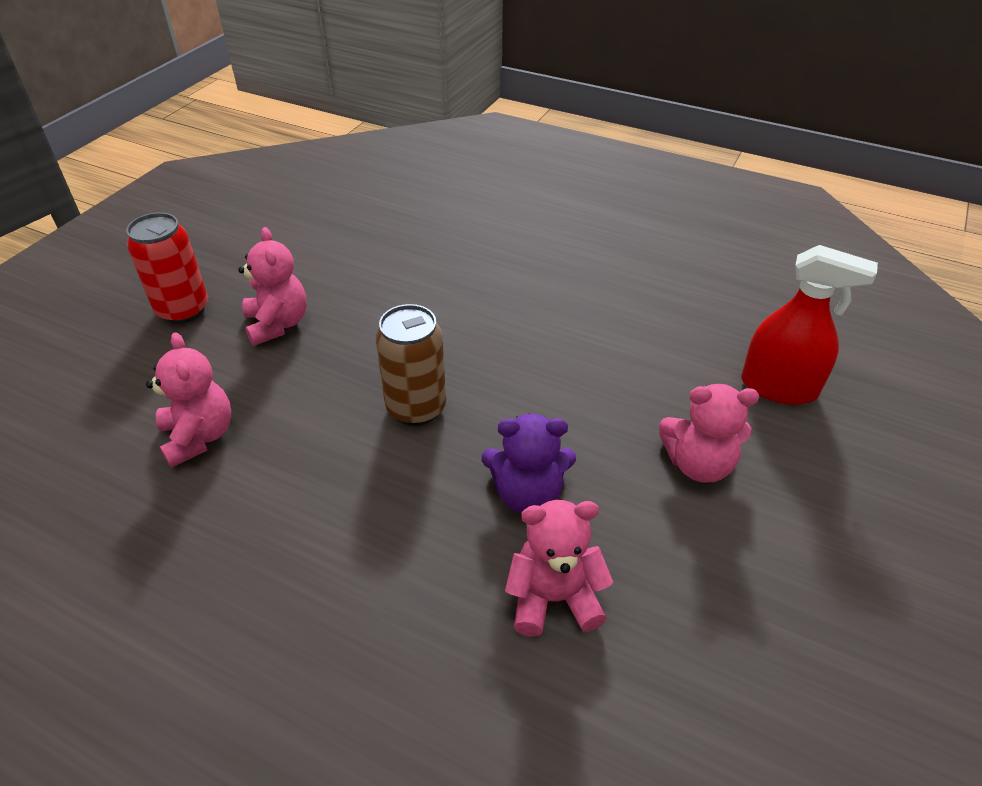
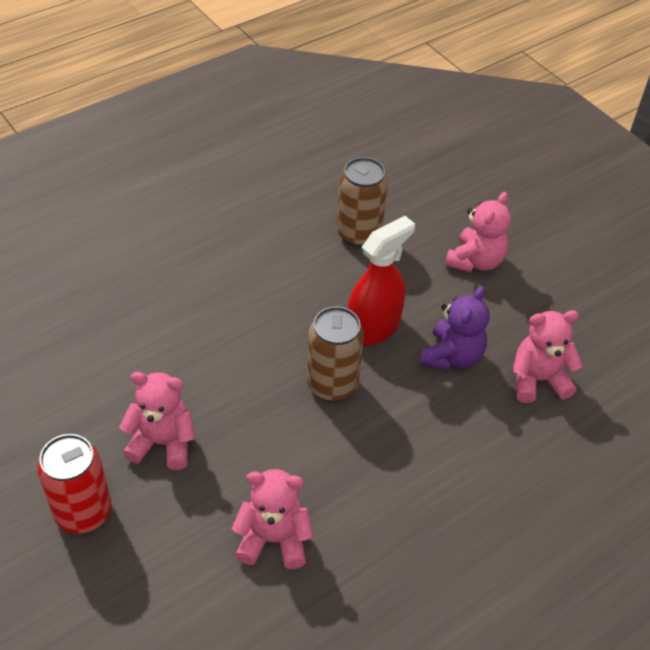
camera: 65 degrees left, 5 degrees up
(554, 598) = (538, 380): pink teddy bear -> pink teddy bear turned 60 degrees clockwise
(642, 352) = (358, 234): none -> brown can
(779, 387) = (435, 188): red spray bottle -> red spray bottle (373, 327)

